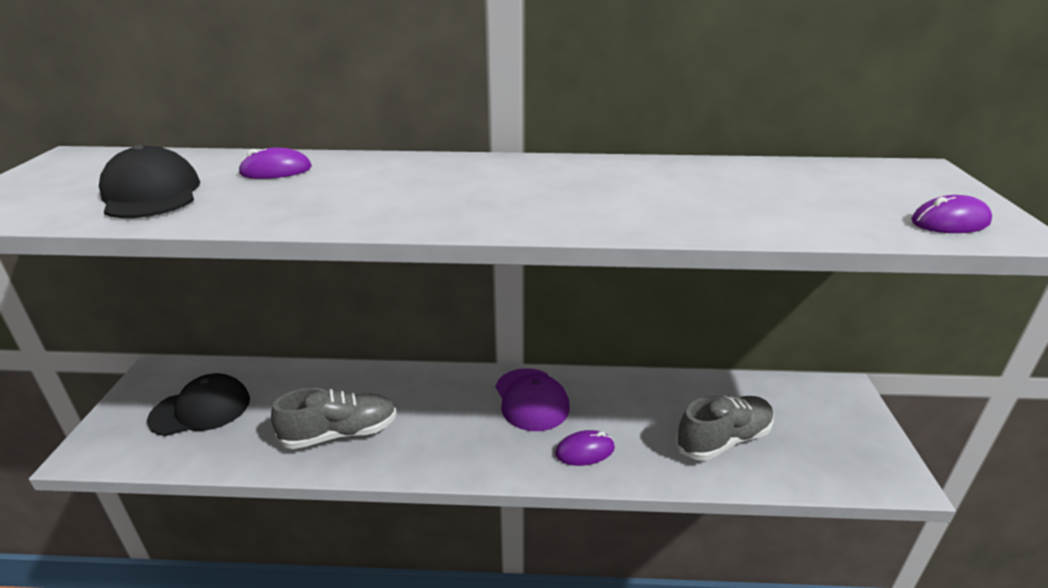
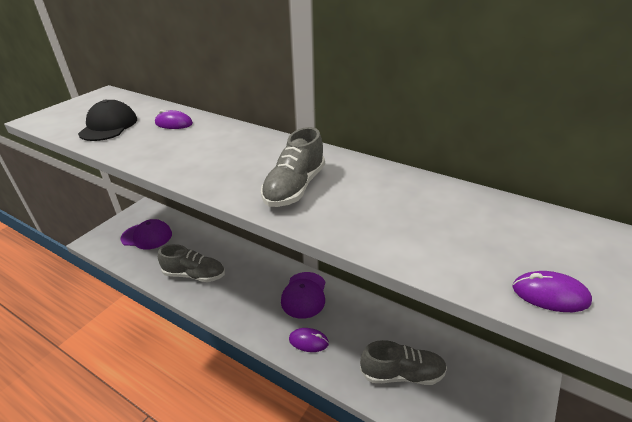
camera: 30 degrees right, 5 degrees up
(201, 409) = (147, 236): black cap -> purple cap
(572, 200) = (295, 187): none -> grey shoe

